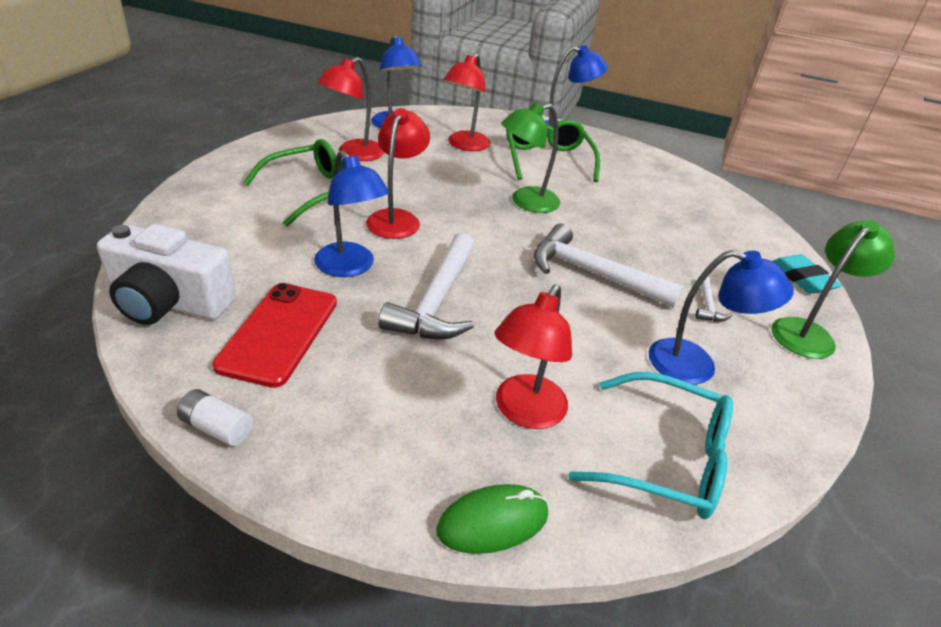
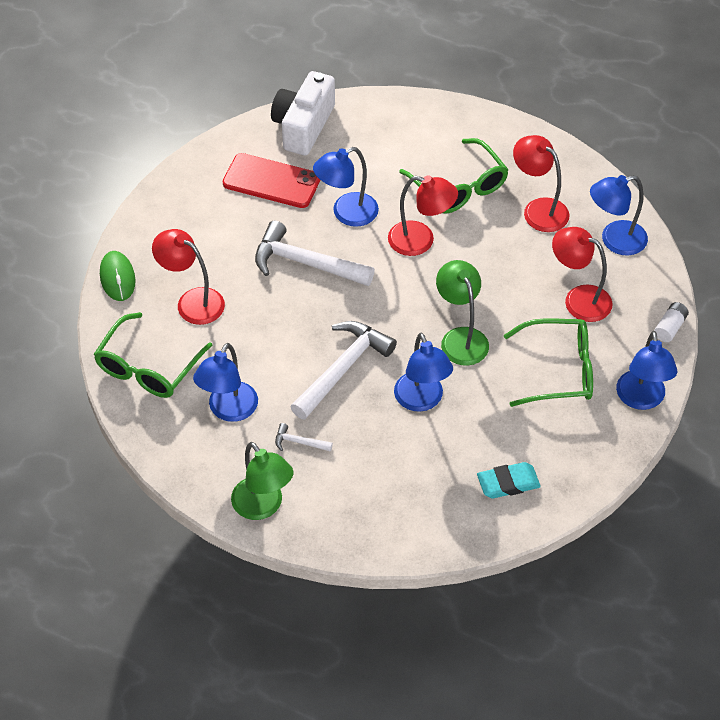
camera: 100 degrees right, 15 degrees up
(217, 428) = (193, 164): white battery -> white battery (670, 327)
(612, 226) = (421, 400): none -> blue lamp
(666, 458) = (148, 367): turquoise glasses -> green glasses
(802, 278) = (341, 538): turquoise eraser -> turquoise eraser (508, 483)

